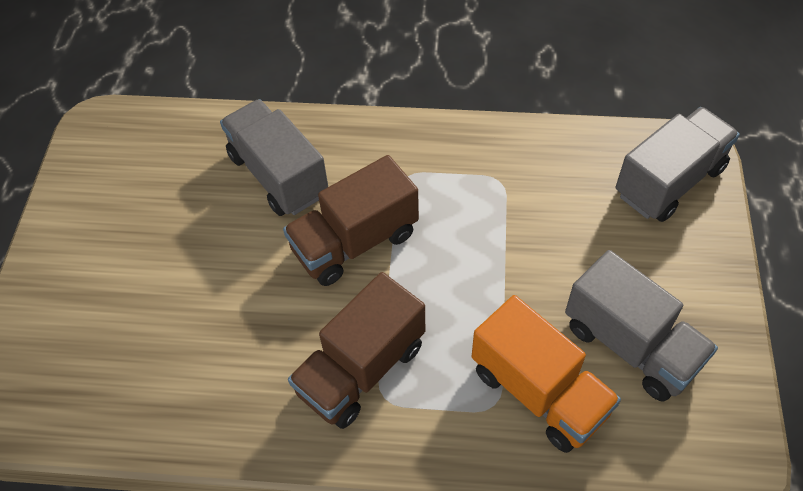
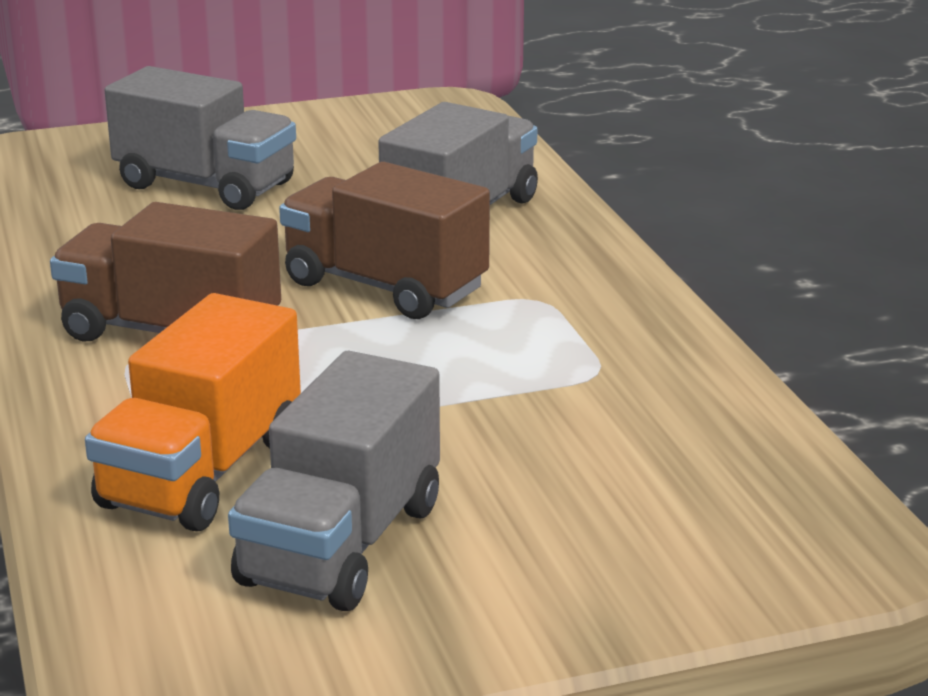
camera: 65 degrees right, 30 degrees down
(669, 181) = (749, 533): grey truck -> grey truck (206, 185)

